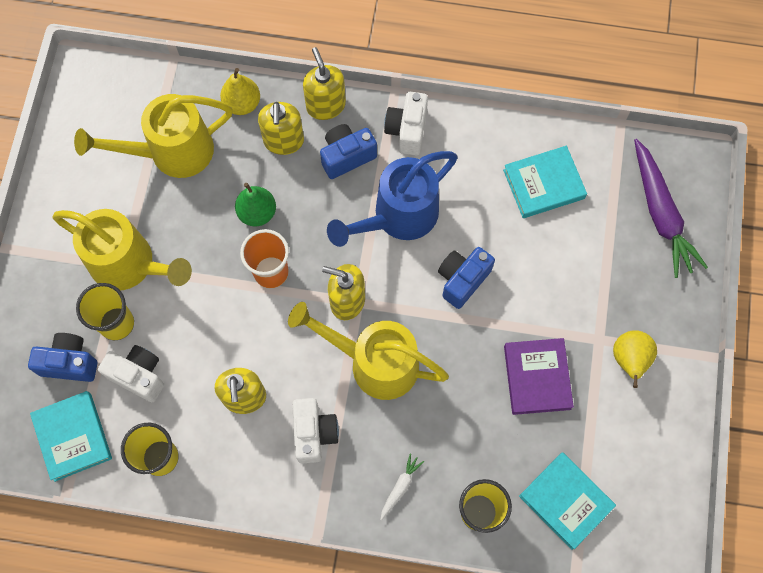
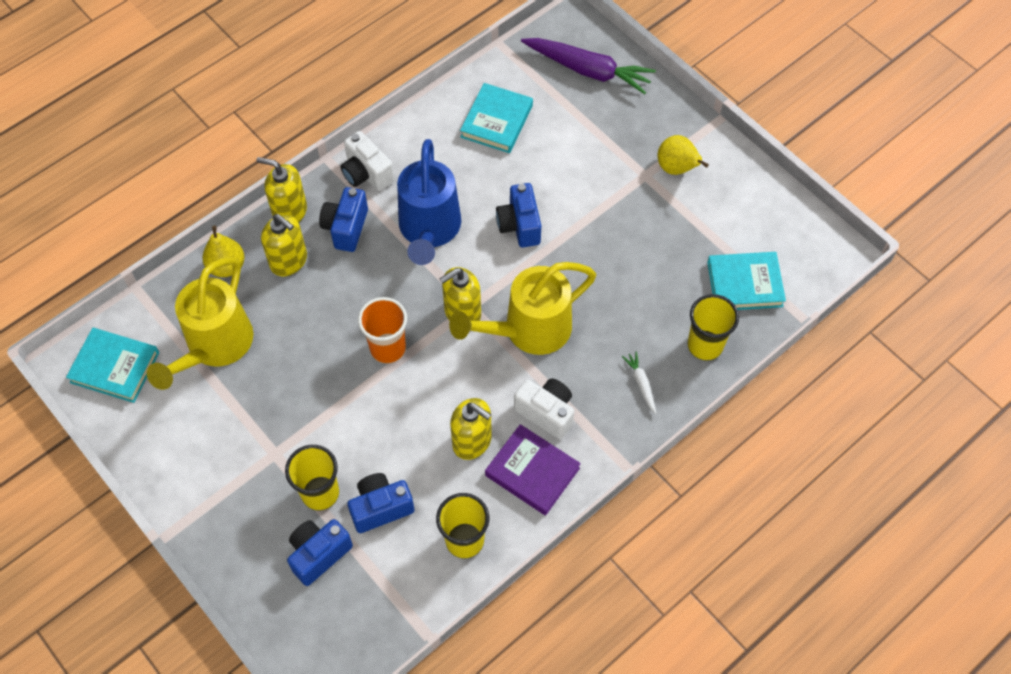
camera: 50 degrees left, 10 degrees down
(73, 437) = (385, 597): turquoise book -> turquoise book (115, 367)
(130, 265) = (280, 447): yellow watering can -> none
(138, 376) = (381, 508): white camera -> blue camera
(257, 213) = (329, 322): green pear -> none
(537, 377) = (638, 234): purple book -> purple book (532, 472)

